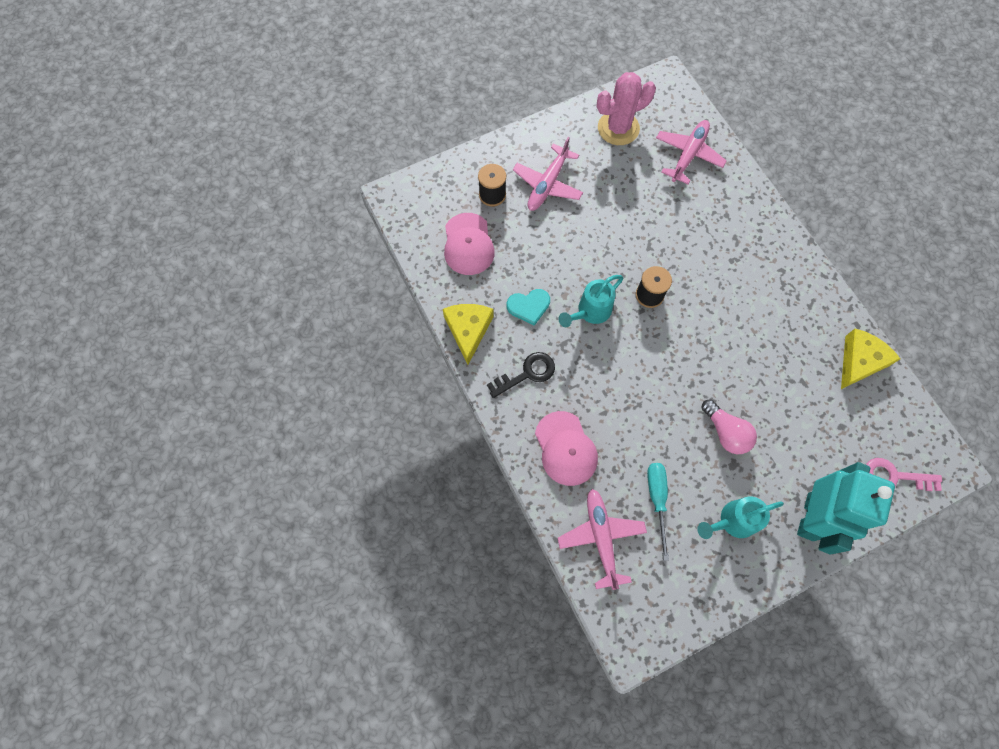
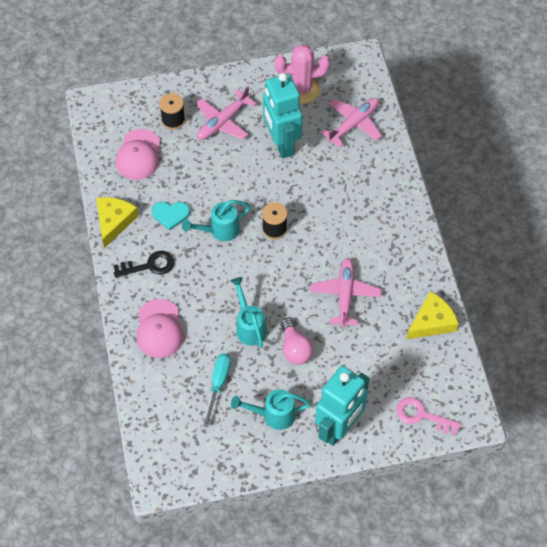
camera: 15 degrees right, 10 degrees down
(601, 538) = (162, 401): pink plane -> pink plane (345, 295)
(620, 195) = (281, 144): none -> turquoise robot
(665, 418) = (249, 326): none -> turquoise watering can

